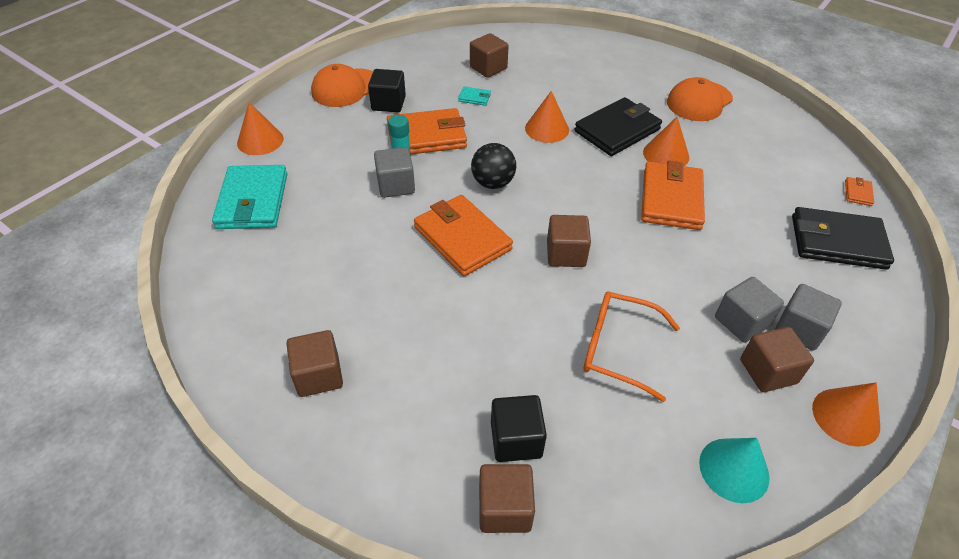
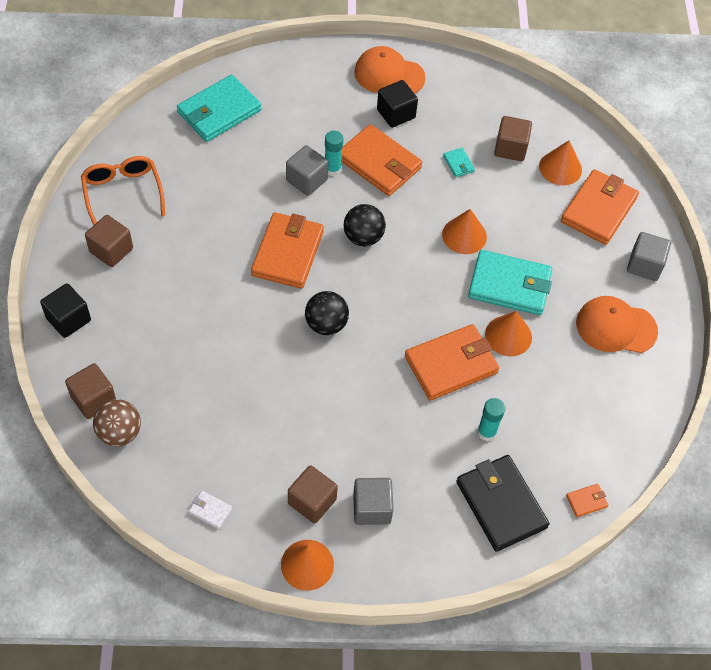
camera: 50 degrees right, 10 degrees up
(260, 140) = (280, 69): orange cone -> orange cone (560, 168)
(516, 439) = (143, 380): black cube -> black cube (68, 319)
(566, 254) = (326, 324): brown cube -> black ball
(572, 506) = (120, 433): none -> brown ball
(586, 58) = (598, 210): none -> orange wallet
(617, 130) = (509, 285): black wallet -> turquoise wallet
(618, 349) = (260, 401): orange glasses -> orange glasses (123, 193)
(734, 469) = (210, 510): turquoise cone -> white wallet
(741, 322) = (348, 467): grey cube -> grey cube (644, 265)
(756, 213) = (486, 432): none -> turquoise glue stick

